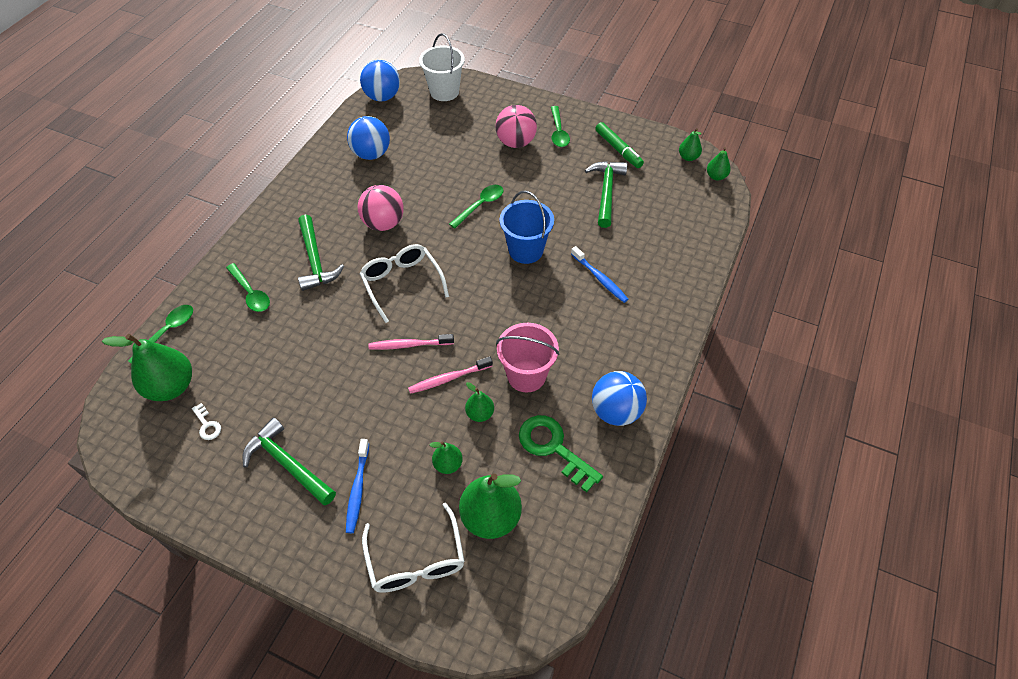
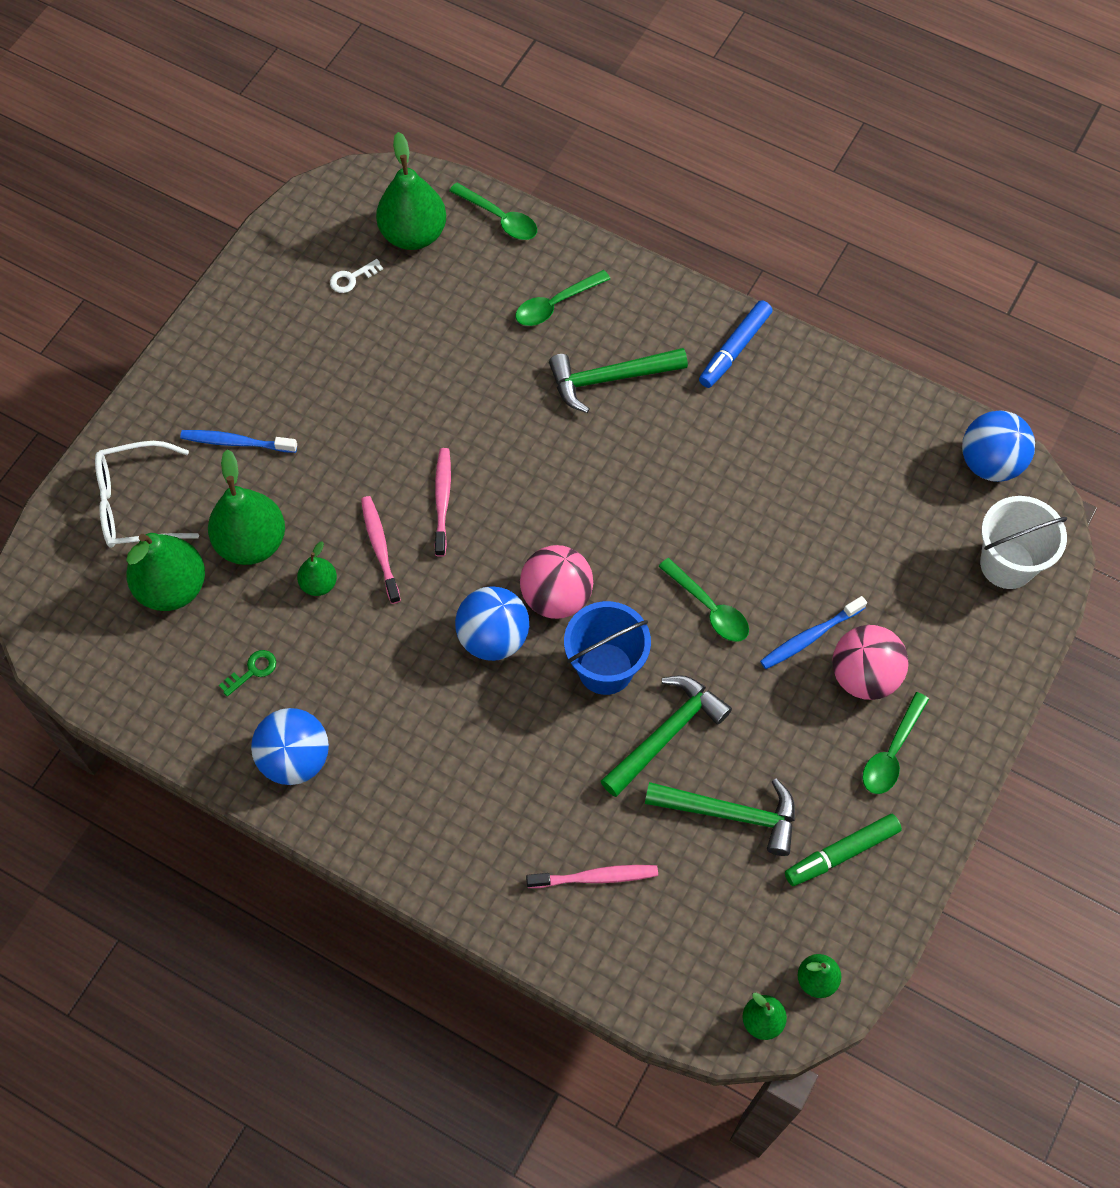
camera: 95 degrees right, 10 degrees up
(287, 464) = (284, 366): green hammer -> green hammer (666, 733)
(298, 200) = (734, 349): none -> blue marker
(371, 154) = (839, 448): blue ball -> blue ball (493, 637)
(383, 223) = (678, 467): pink ball -> pink ball (556, 597)
(402, 284) = (554, 492): white glasses -> none
(448, 464) = (252, 542): green pear -> green pear, size x1.95
(526, 375) = (371, 647): pink bucket -> none
(554, 448) = (252, 671): green key -> green key, size x0.48
(558, 132) = (891, 752): green spoon -> green spoon turned 60 degrees counterclockwise
(600, 278) = (536, 773): blue toothbrush -> blue toothbrush (810, 637)
(657, 247) = (595, 877): none -> pink toothbrush

